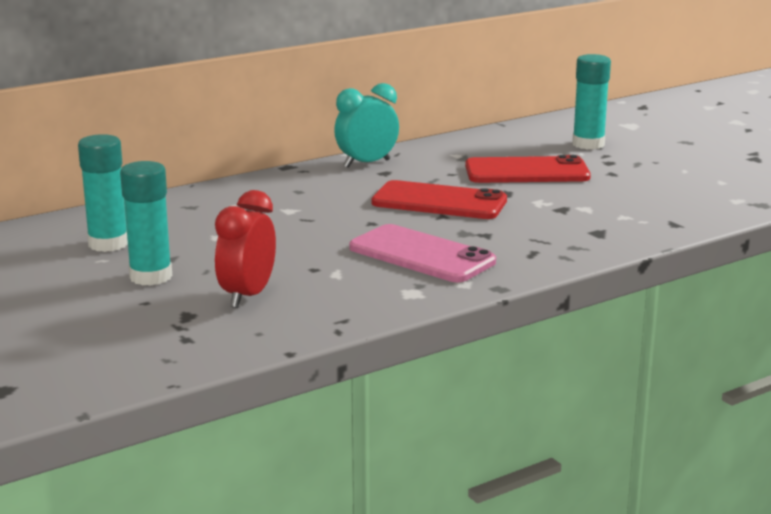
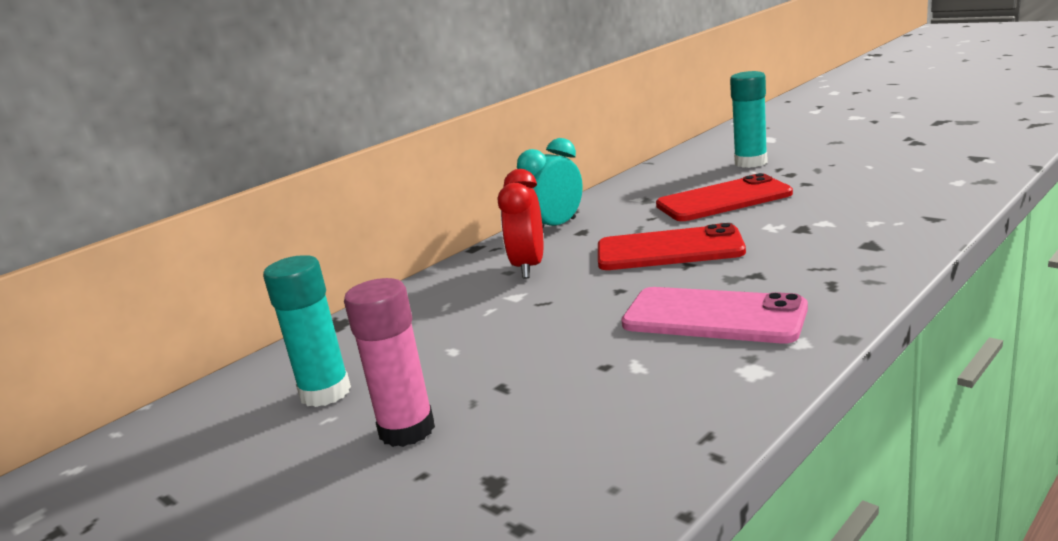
camera: 10 degrees left, 0 degrees up
(151, 277) = (407, 430): turquoise glue stick -> pink glue stick
(247, 296) = (554, 429): red clock -> red clock (529, 267)

